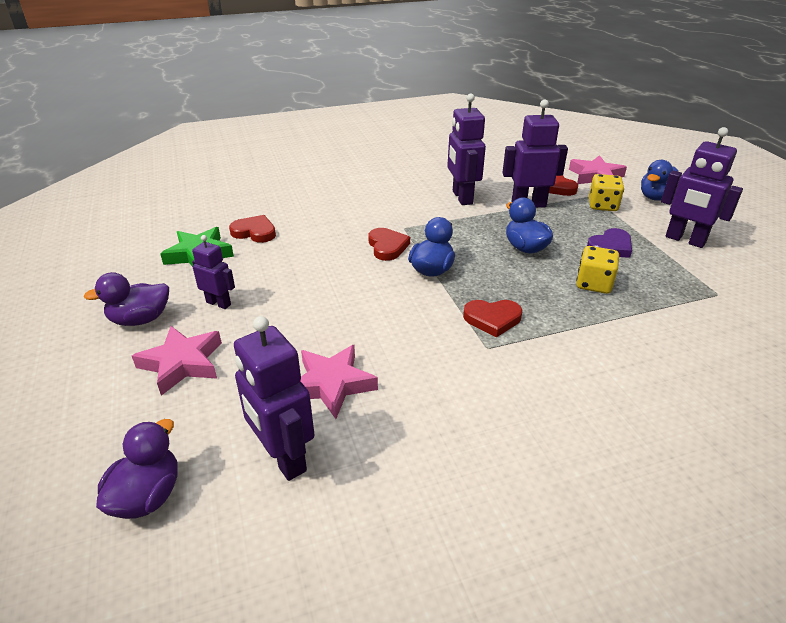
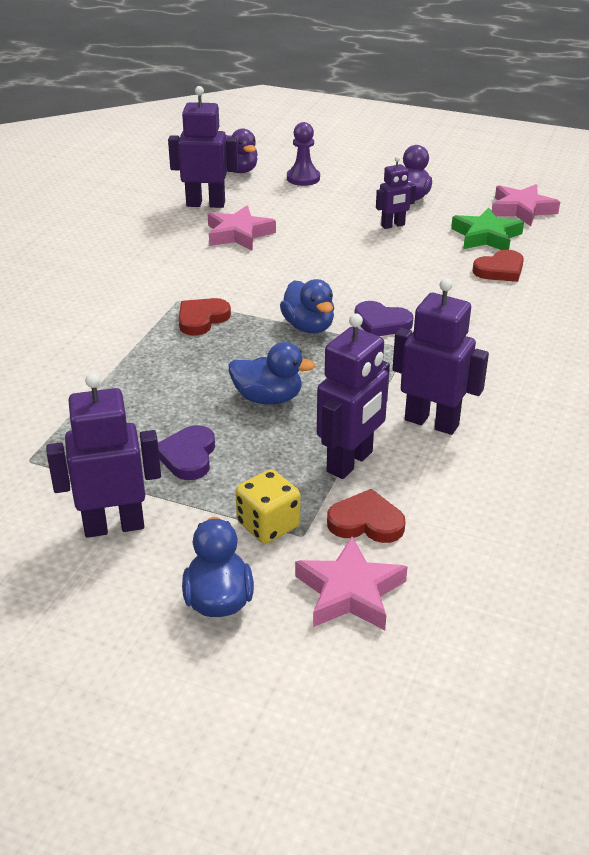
camera: 130 degrees right, 0 degrees up
(137, 417) = (303, 178): none -> purple pawn
(182, 363) = (335, 199): pink star -> pink star (521, 210)
(387, 246) = (381, 323): red heart -> purple heart
(593, 284) = (158, 398): yellow dice -> none

